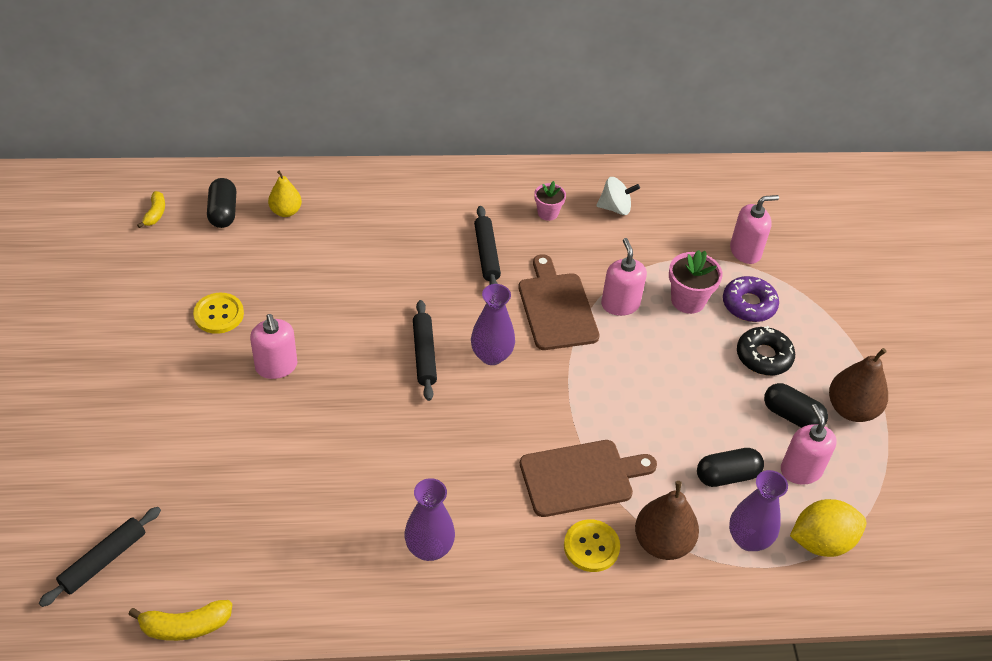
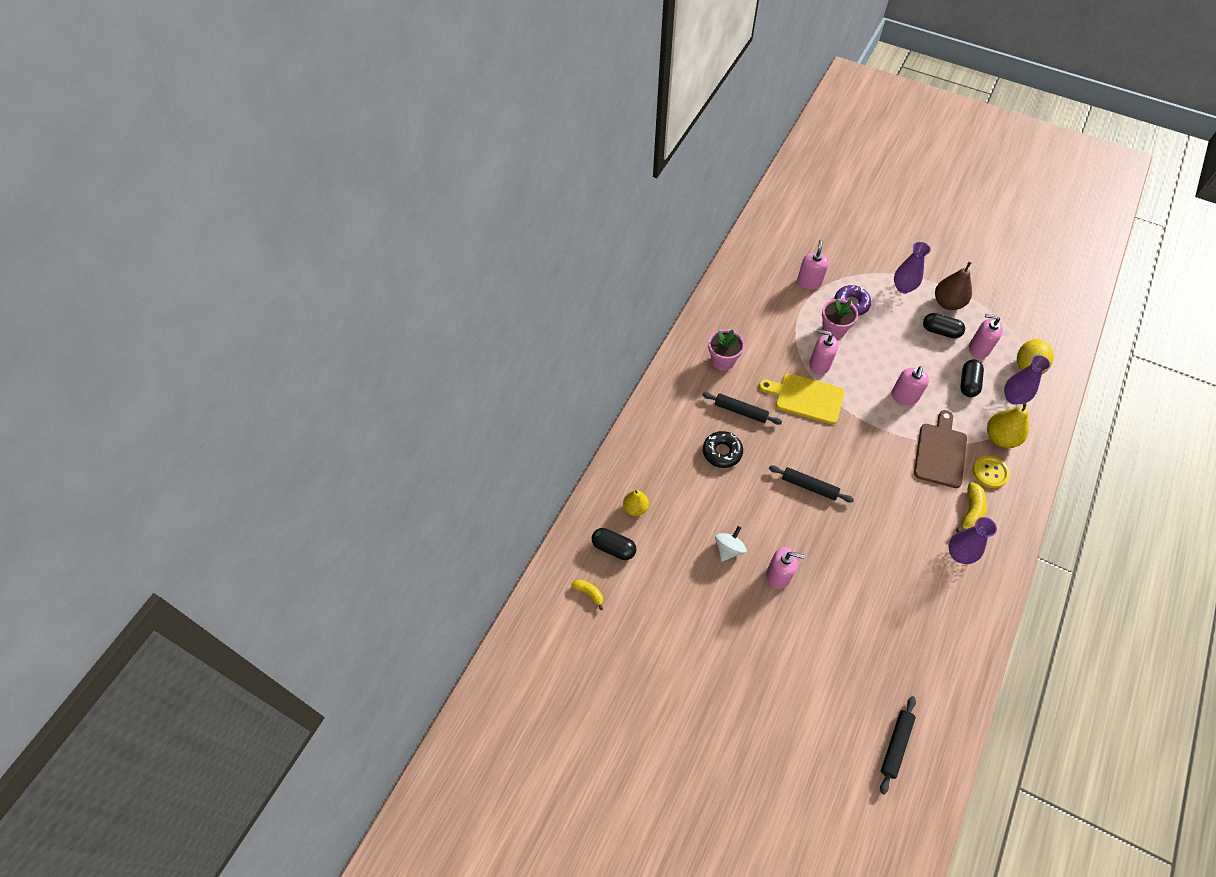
camera: 55 degrees left, 10 degrees up
(104, 560) = (896, 745): black rolling pin -> black rolling pin turned 45 degrees clockwise
(185, 626) = (965, 714): yellow banana -> yellow banana (970, 511)
(219, 314) = (713, 591): yellow button -> none
(491, 355) = (827, 451): purple vase -> purple vase (903, 287)
(548, 213) = (722, 361): pink flower pot -> pink flower pot, size x1.57
(556, 307) = (805, 398): brown cutting board -> yellow cutting board
(615, 208) = (738, 324): white spinning top -> white spinning top (728, 549)
(643, 409) = (904, 396): none -> pink soap dispenser
(662, 543) = (1000, 437): brown pear -> yellow pear
(764, 356) = (893, 319): black donut -> black donut (722, 452)
(792, 416) = (940, 331): black capsule -> black capsule turned 45 degrees clockwise

